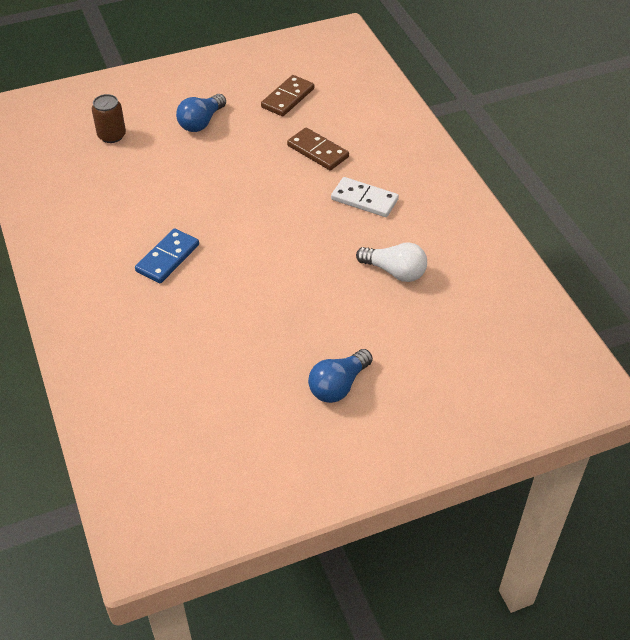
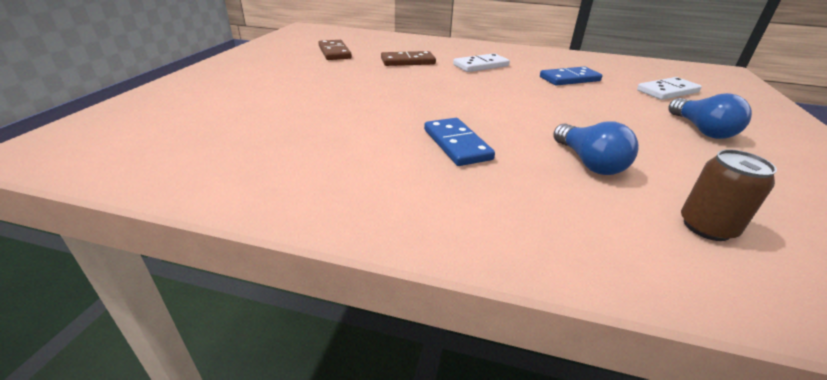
camera: 55 degrees left, 15 degrees down
(112, 135) = (230, 112): brown can -> brown can (706, 227)
(201, 122) = (299, 79): blue light bulb -> blue light bulb (588, 163)
(395, 271) = (569, 79): white light bulb -> blue domino
(438, 350) = (667, 91): none -> white domino

